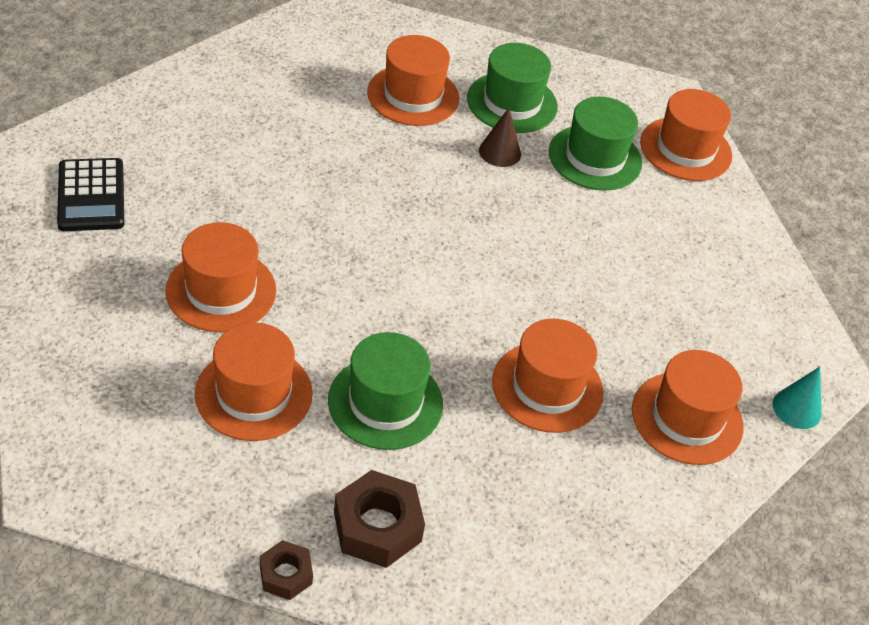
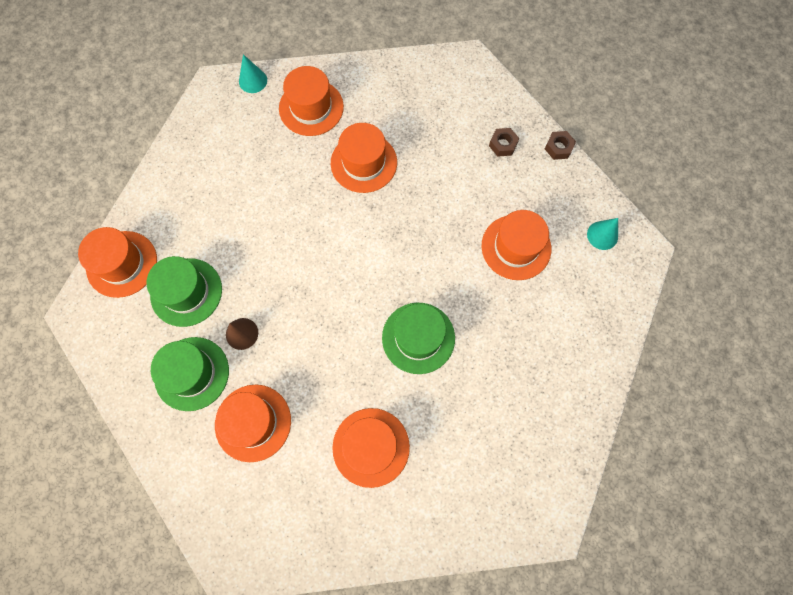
camera: 135 degrees left, 25 degrees up
(91, 196) = (530, 453): black calculator -> none
(133, 477) = (602, 235): none -> turquoise cone
(221, 290) = (493, 325): orange hat -> orange hat (371, 447)
(377, 526) = (503, 144): brown nut -> brown nut, size x0.58
(385, 402) = (452, 202): green hat -> green hat (418, 338)

